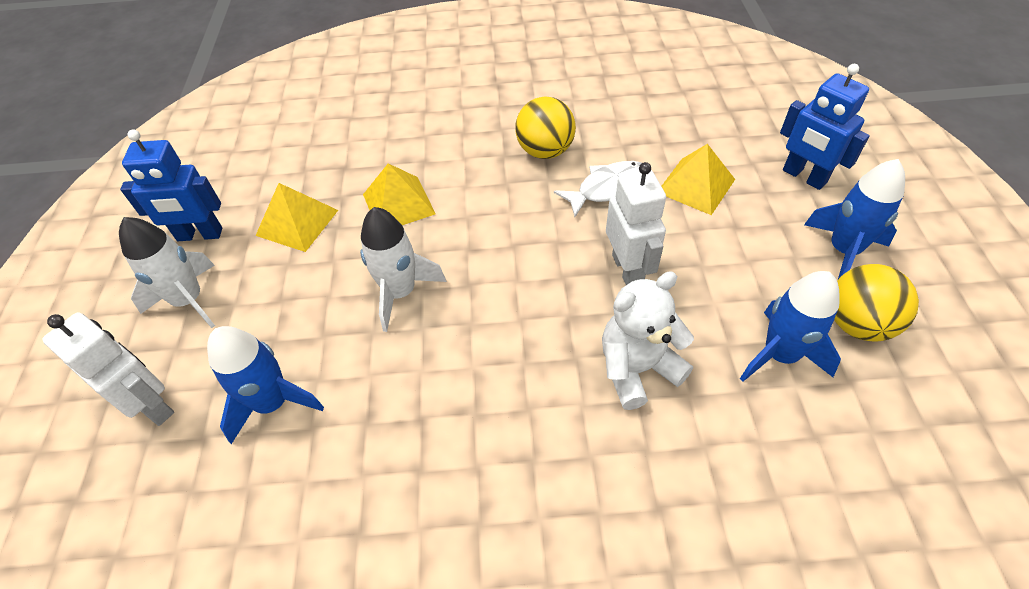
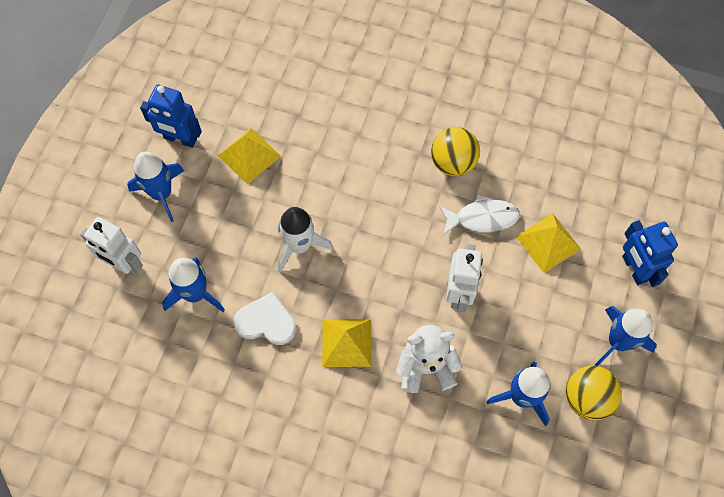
camera: 20 degrees right, 15 degrees up
(152, 405) = (124, 264): white robot -> white robot turned 150 degrees clockwise
(189, 300) = (161, 193): white rocket -> blue rocket
(390, 399) = (266, 321): none -> white heart
(398, 204) = (325, 168): yellow pyramid -> yellow pyramid (346, 343)

